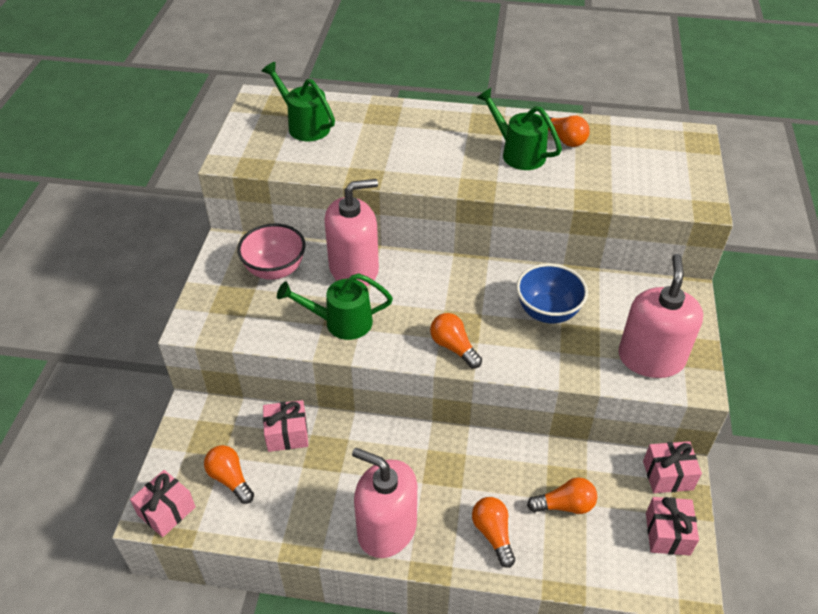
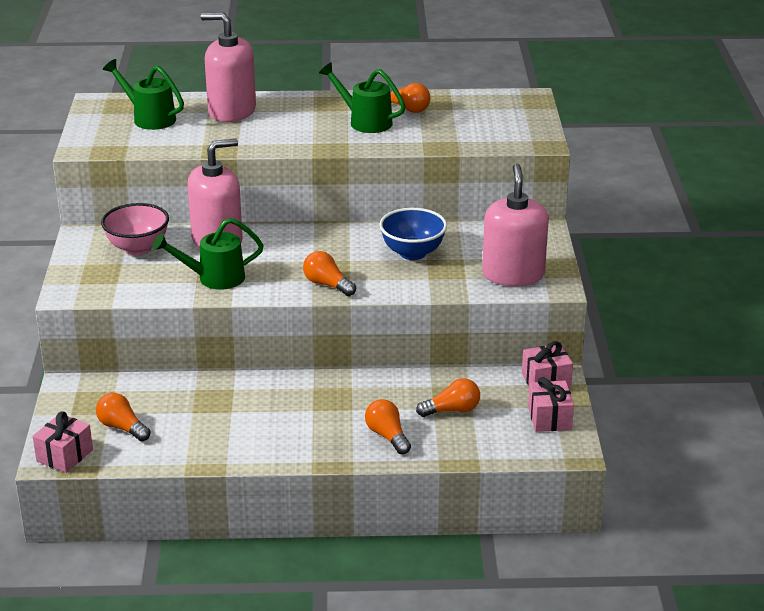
camera: 10 degrees left, 15 degrees down
(287, 434) = (171, 391): pink gift -> none
(387, 529) = (285, 443): pink soap dispenser -> pink soap dispenser (232, 111)

